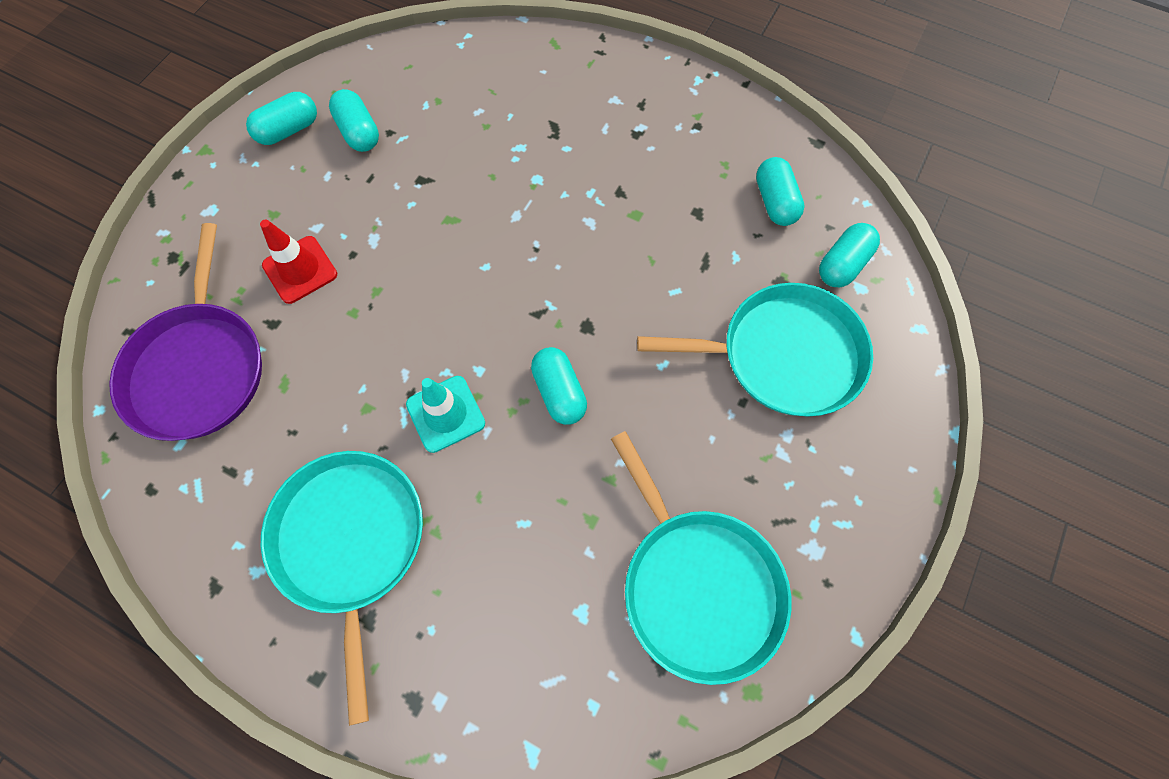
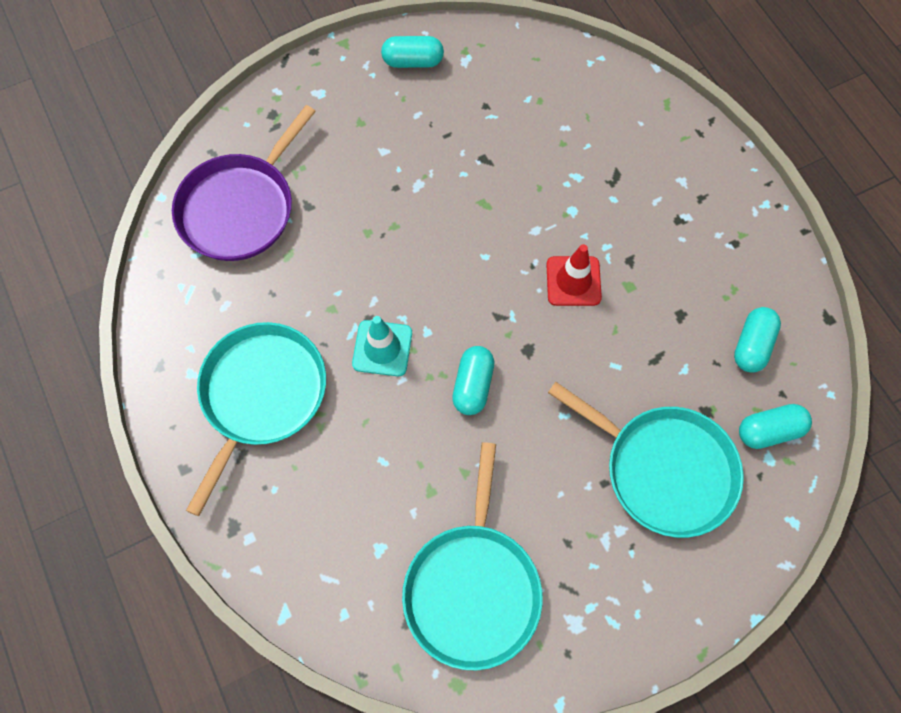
camera: 35 degrees right, 0 degrees up
(300, 270) = (352, 177): red traffic cone -> red traffic cone (573, 281)
(359, 132) = (463, 93): turquoise capsule -> none

